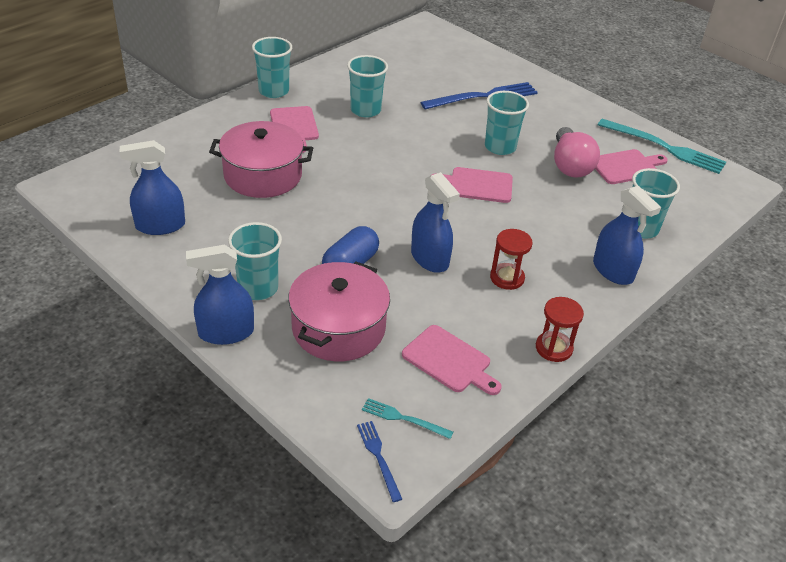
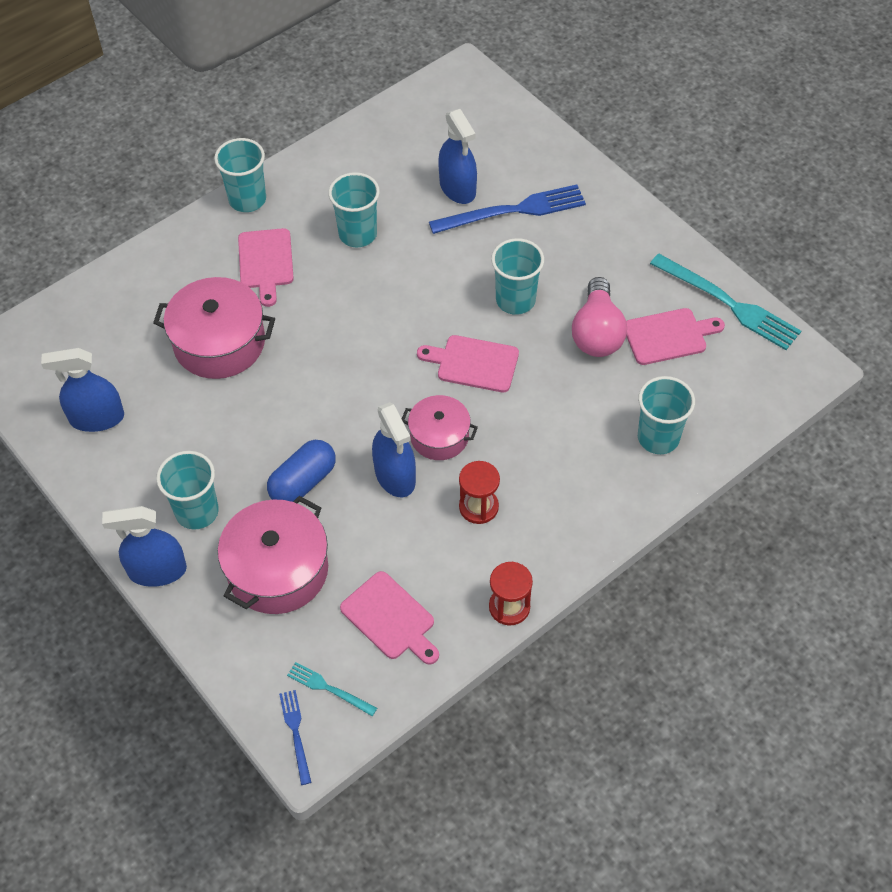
camera: 10 degrees right, 15 degrees up
(461, 231) = (439, 436): none -> pink pot
(613, 270) = (606, 500): blue spray bottle -> blue spray bottle (457, 188)

